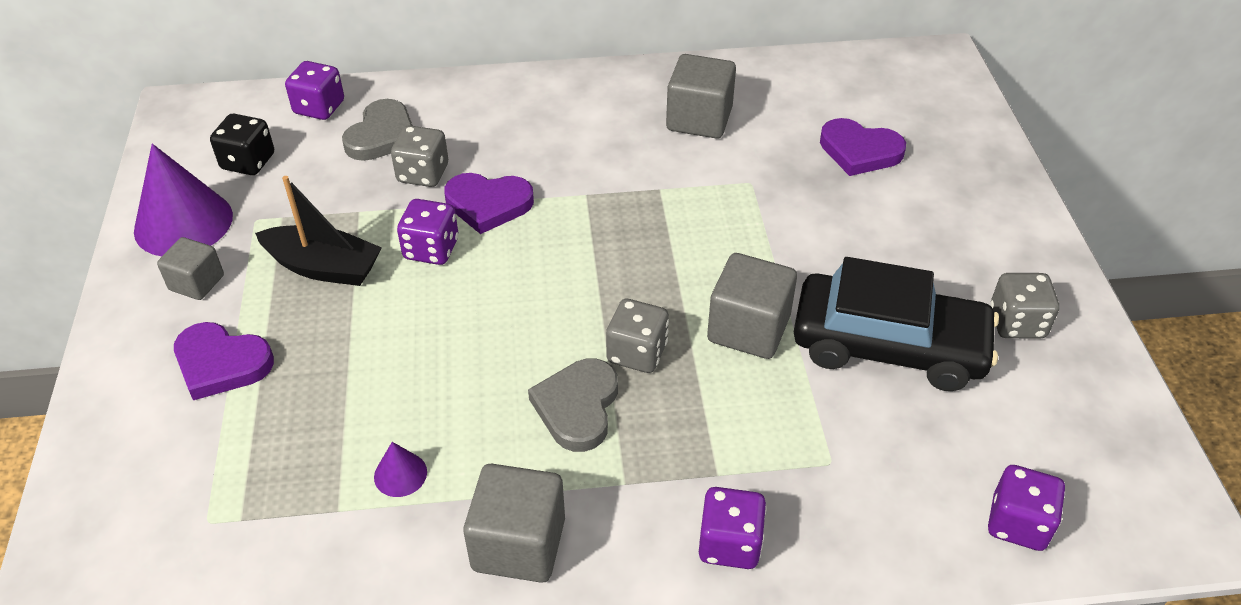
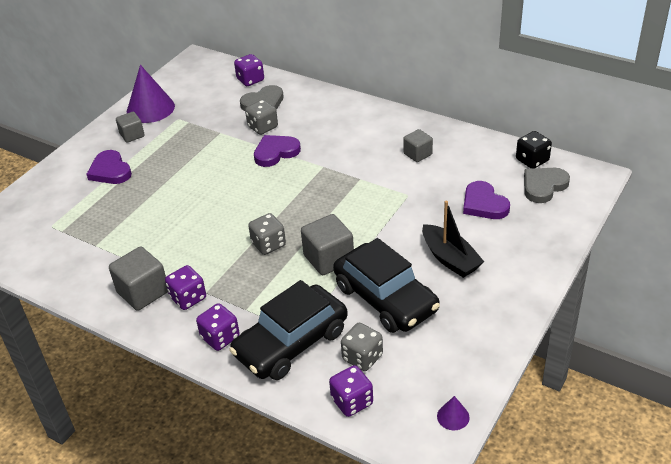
camera: 40 degrees right, 5 degrees down
(248, 162) = (199, 93): black dice -> black dice (532, 160)
(324, 267) = (183, 150): black boat -> black boat (450, 259)
(400, 474) = (129, 244): purple cone -> purple cone (453, 416)
(431, 249) = (232, 161): purple dice -> purple dice (188, 298)
(488, 204) = (276, 152): purple heart -> purple heart turned 105 degrees clockwise
(577, 407) = (220, 253): grey heart -> grey heart (543, 186)
(699, 119) = (417, 154): grey cube -> grey cube, size x0.62
(841, 487) = (291, 343): none -> black car
(1017, 323) = (464, 321): grey dice -> grey dice (362, 357)

